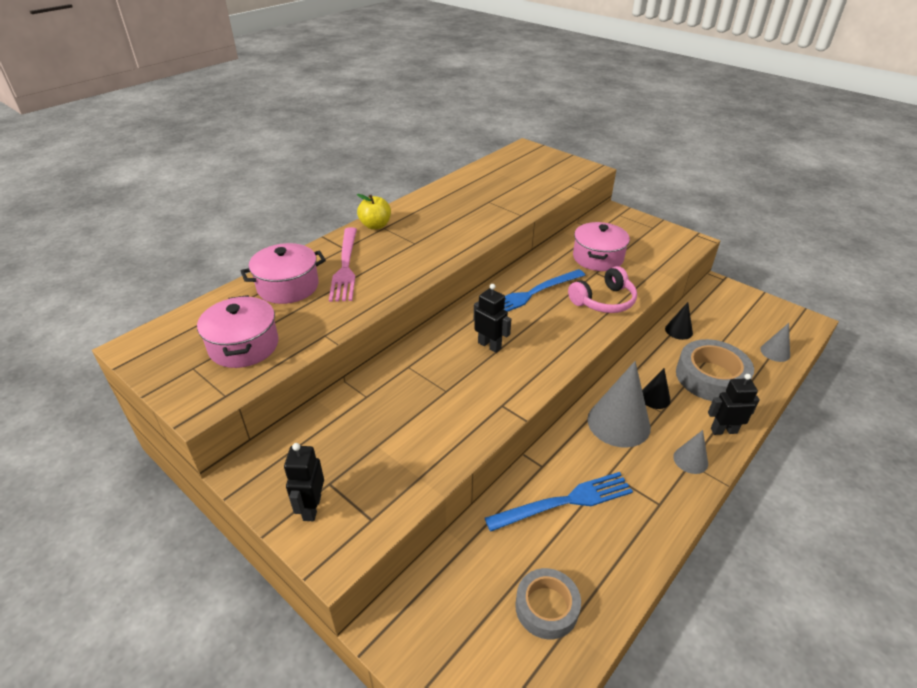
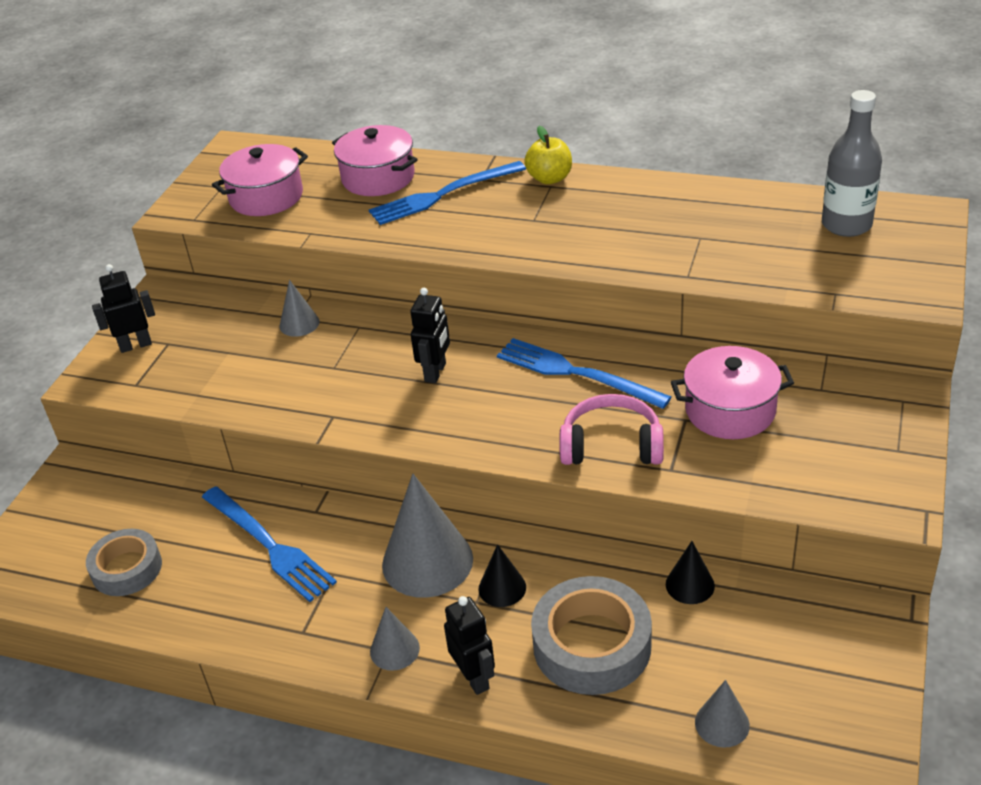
camera: 70 degrees right, 0 degrees up
(345, 266) = (443, 194): pink fork -> blue fork
(376, 395) = (299, 324): none -> grey cone
(516, 166) = (846, 225): none -> grey bottle
(604, 301) = (611, 445): pink headphones -> pink headphones turned 150 degrees clockwise

